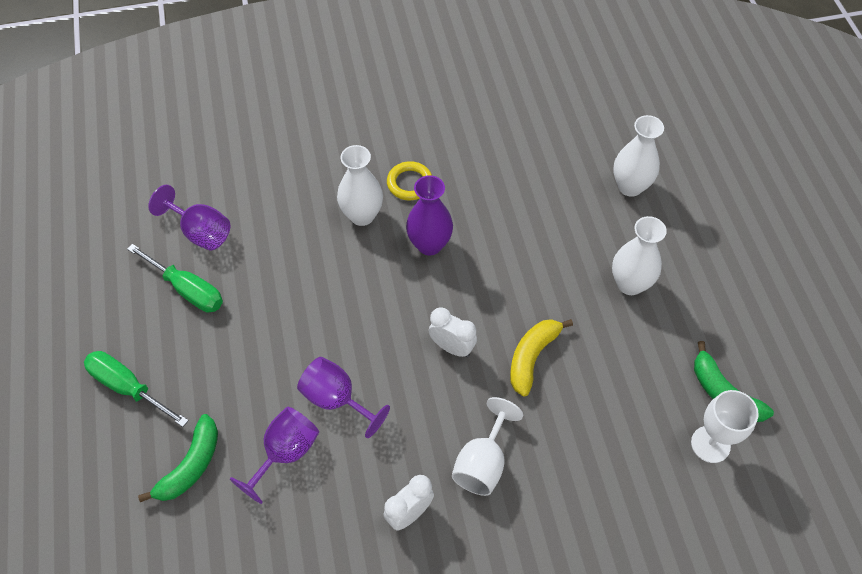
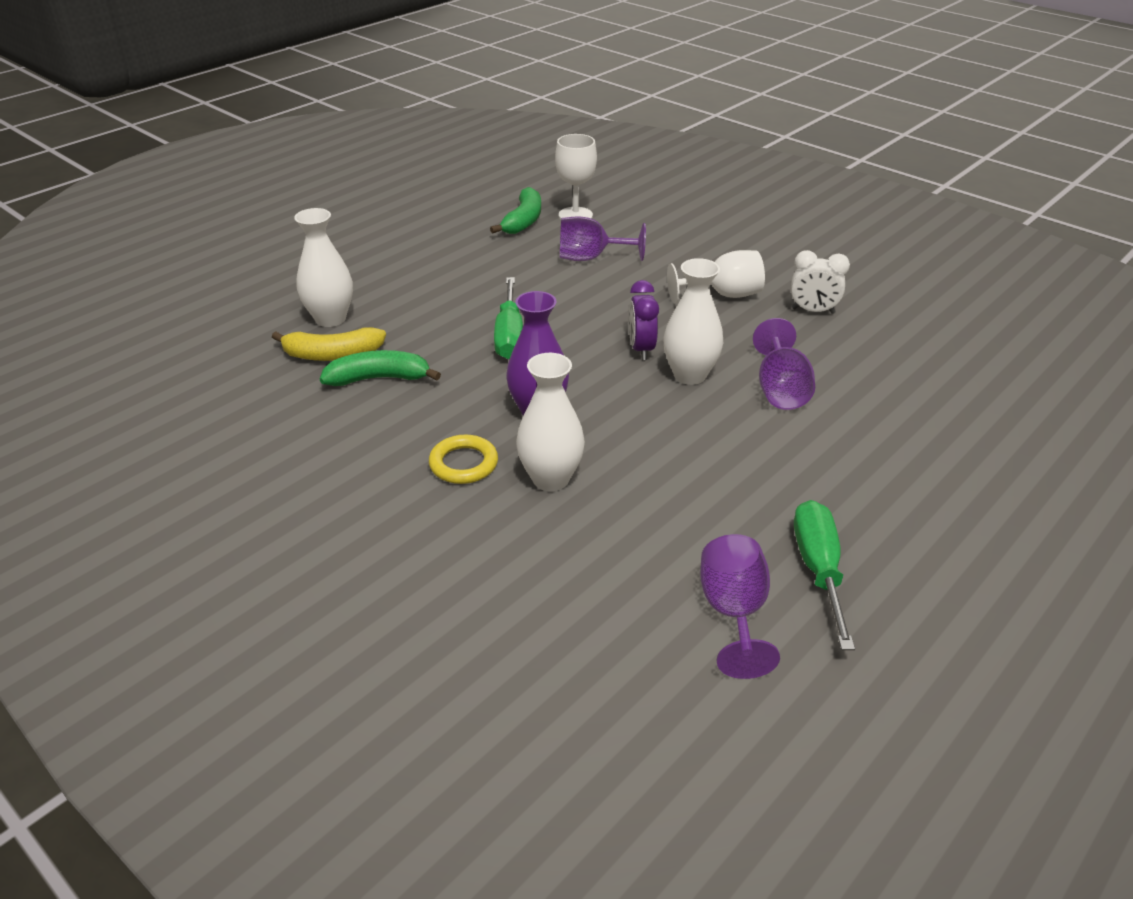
camera: 125 degrees left, 20 degrees down
(128, 388) = (978, 539): green screwdriver -> green screwdriver (509, 335)
(191, 465) = (965, 443): green banana -> green banana (379, 378)
(285, 453) = (868, 394): purple goblet -> purple goblet (590, 258)
(452, 347) = (641, 349): white clock -> purple clock
(532, 357) = (597, 306): yellow banana -> yellow banana (332, 355)
(630, 284) = (459, 285): white vase -> white vase (689, 375)

